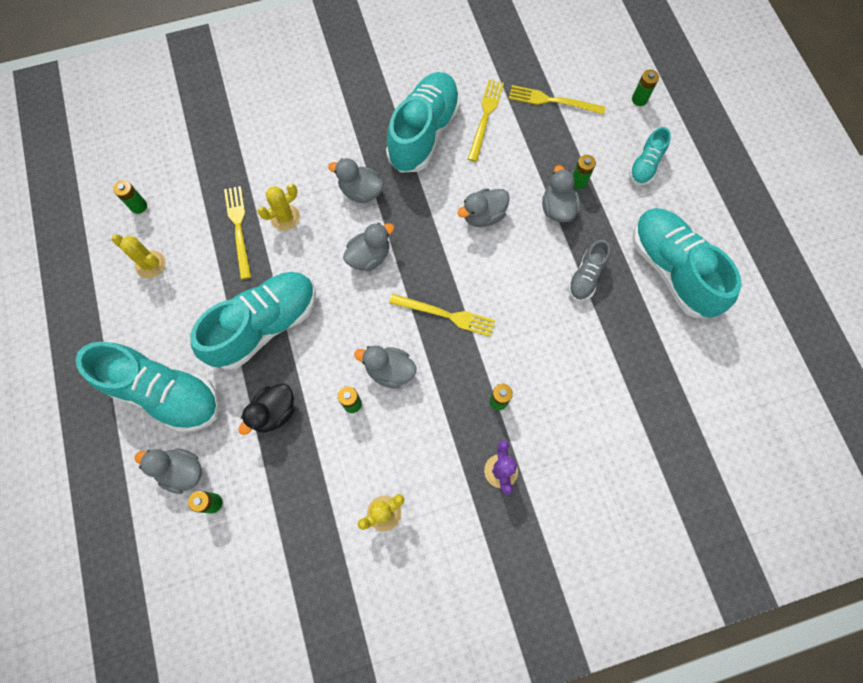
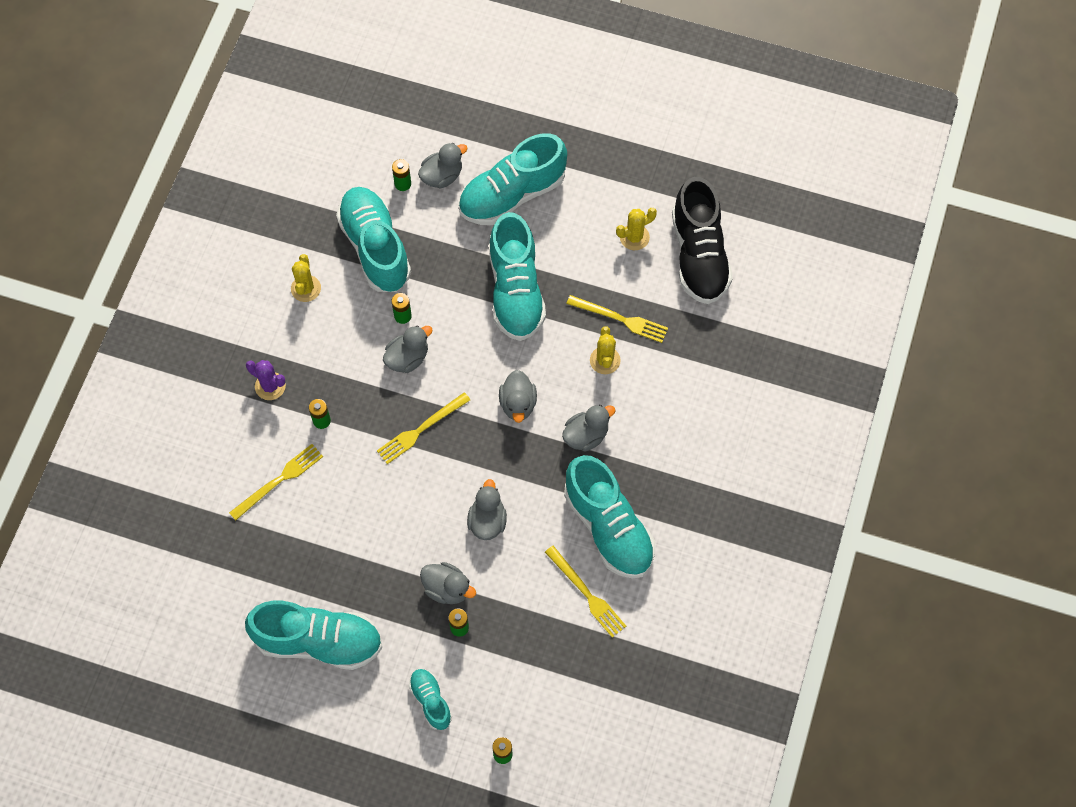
camera: 125 degrees right, 5 degrees down
(138, 206) = (699, 255): green battery -> black shoe
(274, 412) = (438, 259): black duck -> none
(299, 479) = (375, 248): none -> turquoise shoe
(552, 101) = (560, 669): yellow fork -> yellow fork (279, 480)
(585, 277) = (368, 564): grey shoe -> none

